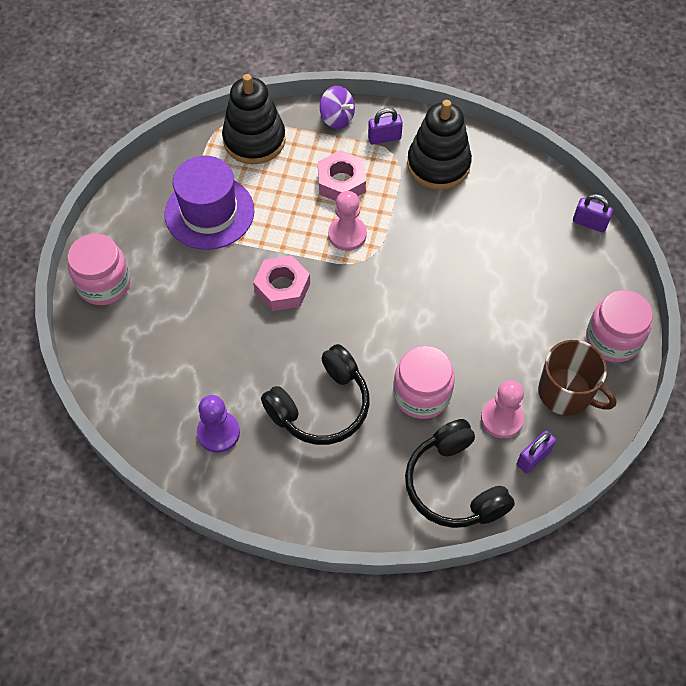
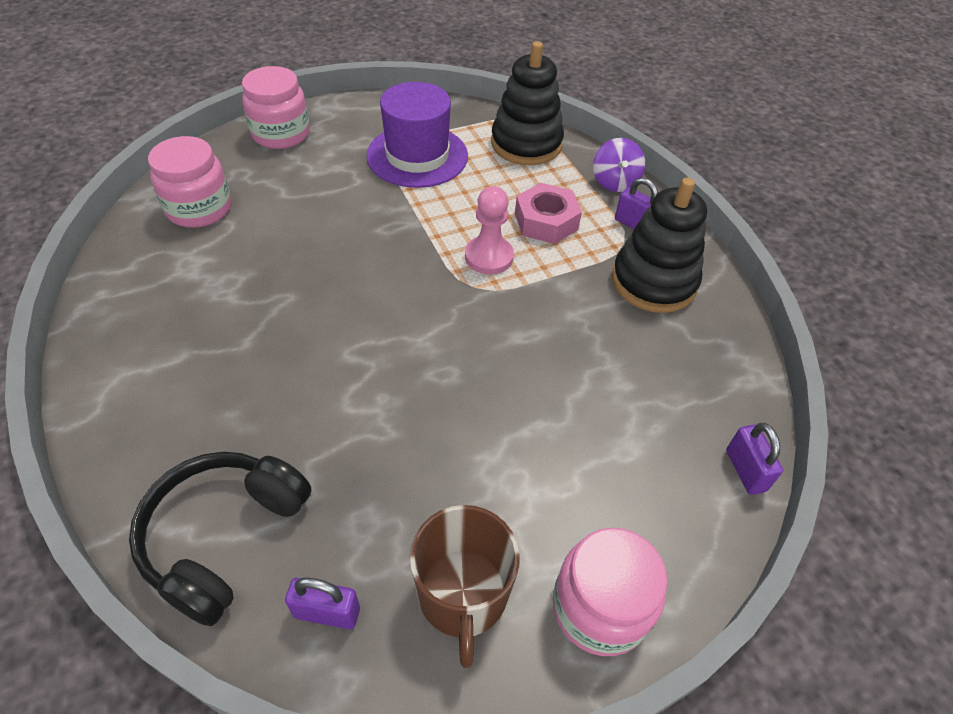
camera: 50 degrees right, 10 degrees down
(218, 433) = (165, 283): purple pawn -> none
(282, 288) = (378, 242): pink nut -> none
(321, 406) = (254, 346): black headphones -> none
(421, 394) = (337, 428): pink jar -> pink jar (199, 209)
(501, 418) = (363, 536): pink pawn -> none

